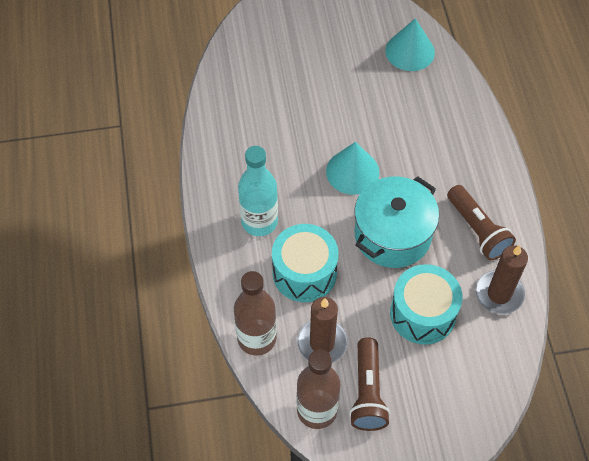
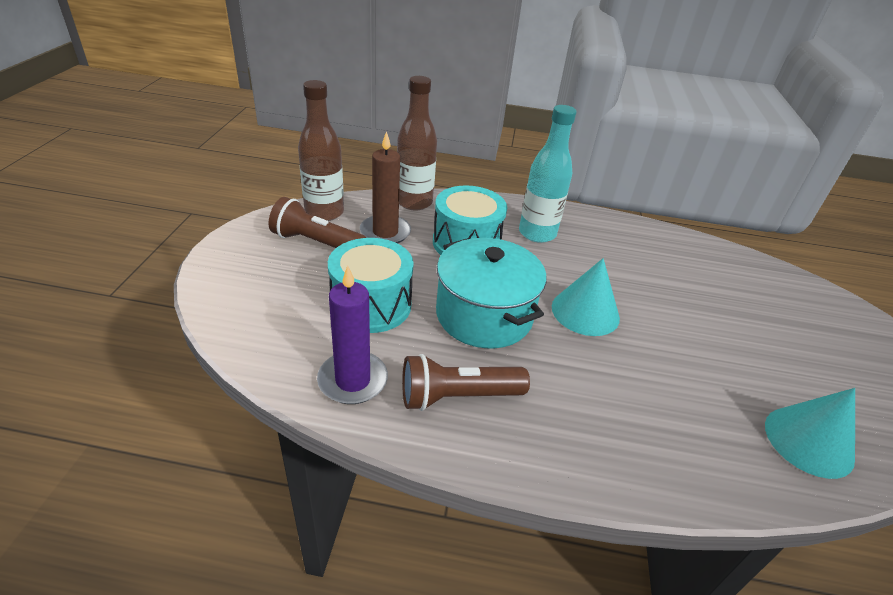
camera: 105 degrees right, 20 degrees down
(499, 294) = (353, 380): brown candle -> purple candle

